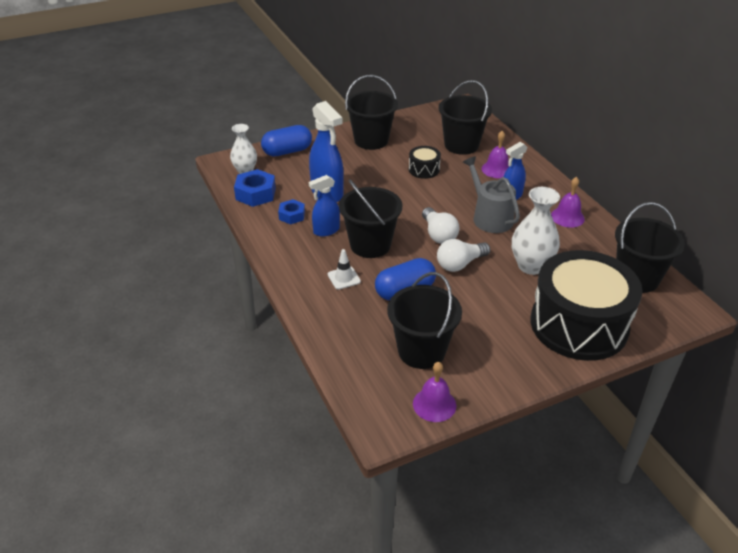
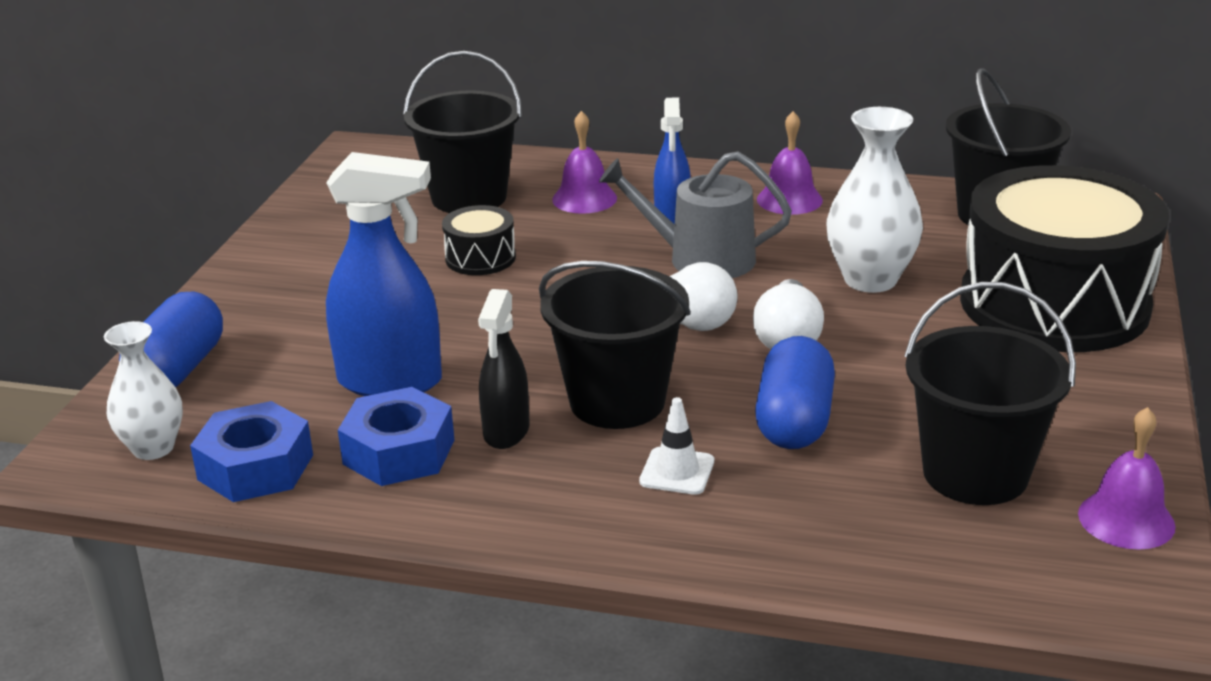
camera: 50 degrees left, 10 degrees down
(292, 215) = (399, 452): blue nut -> blue nut, size x1.57
(326, 231) = (506, 432): blue spray bottle -> black spray bottle
(371, 140) = (307, 269): black bucket -> none

